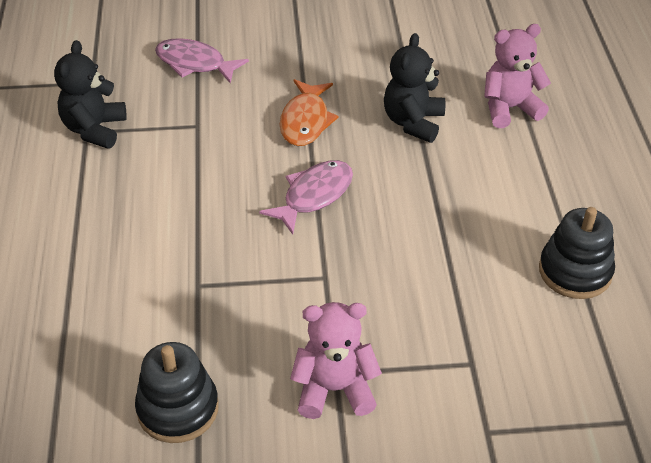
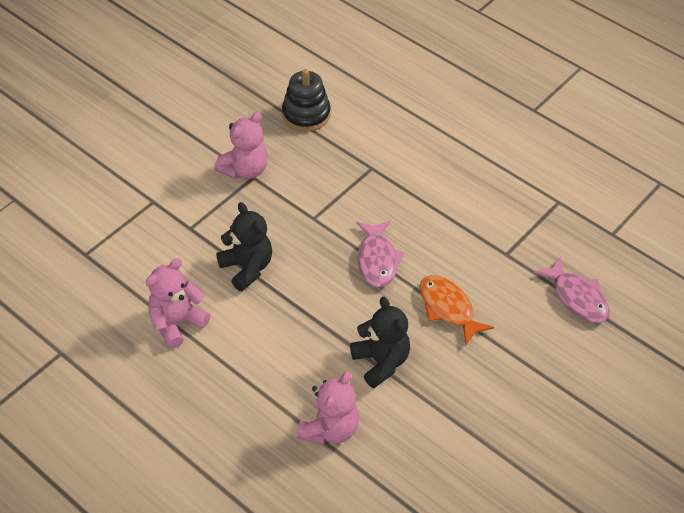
camera: 135 degrees right, 5 degrees up
(94, 129) = (556, 206): black teddy bear -> black teddy bear (247, 268)
(195, 63) = (577, 297): pink fish -> pink fish turned 75 degrees clockwise
(575, 271) = (177, 323): black stacking toy -> pink teddy bear

